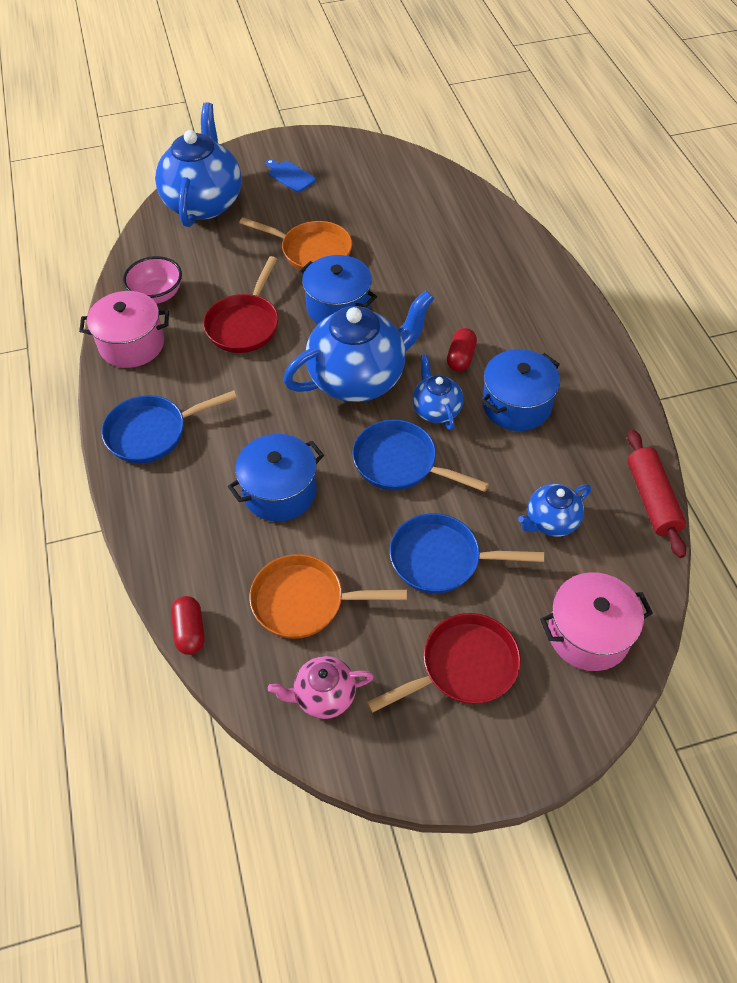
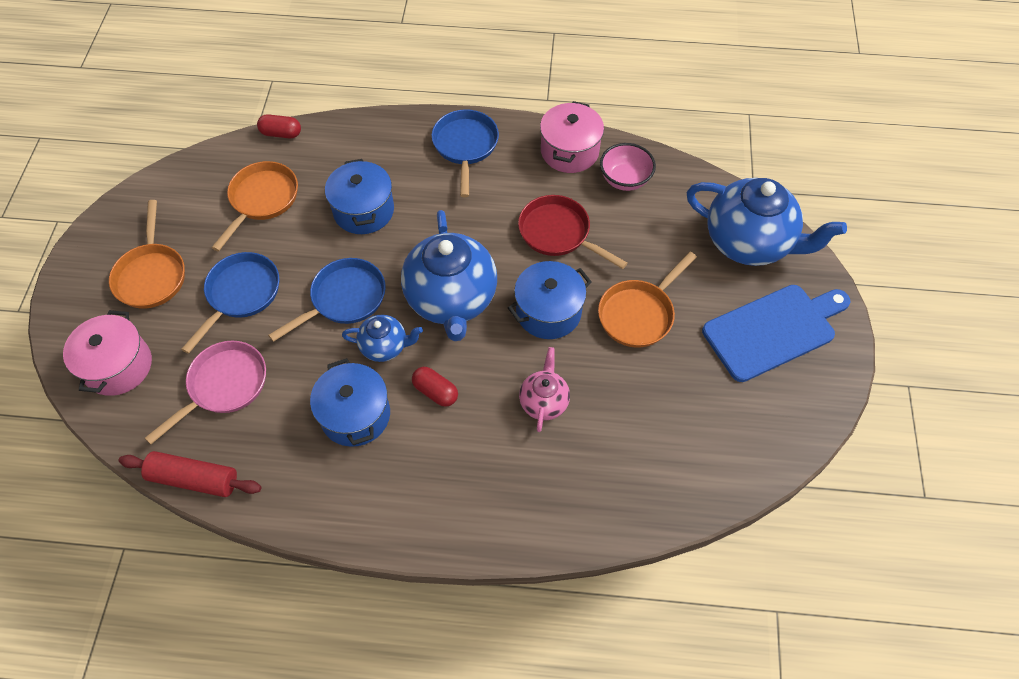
camera: 110 degrees right, 5 degrees up
(290, 176) = (773, 330): blue cutting board -> blue cutting board, size x2.23
(324, 696) = (188, 191): pink teapot -> pink teapot (544, 401)
(463, 667) = (152, 275): red pan -> orange pan
(551, 522) = (224, 386): blue teapot -> pink pan

